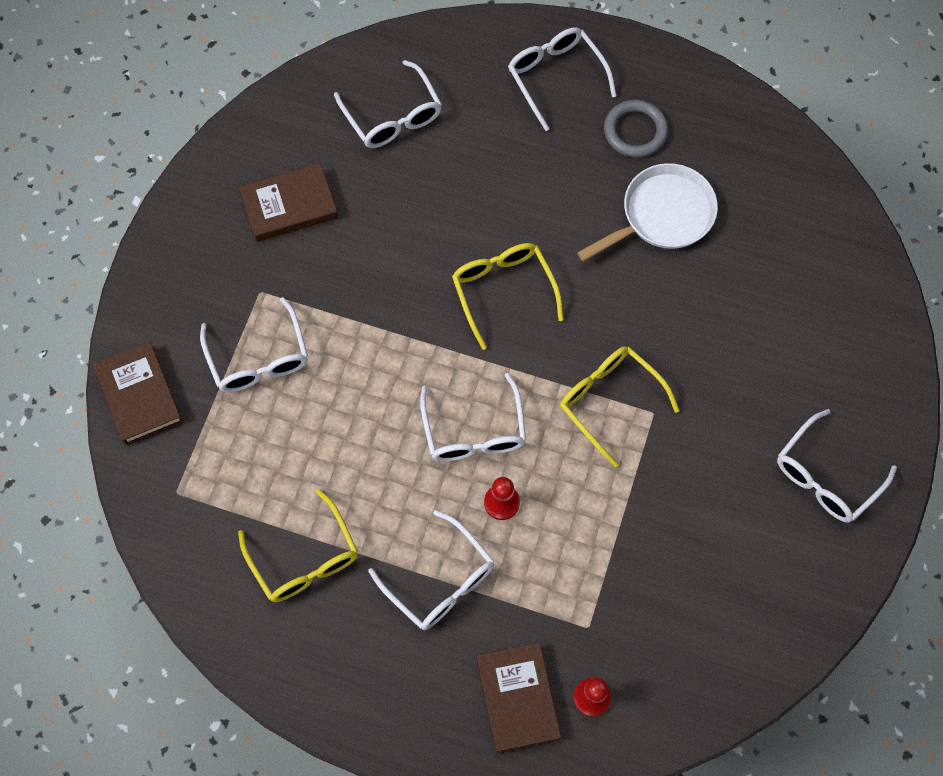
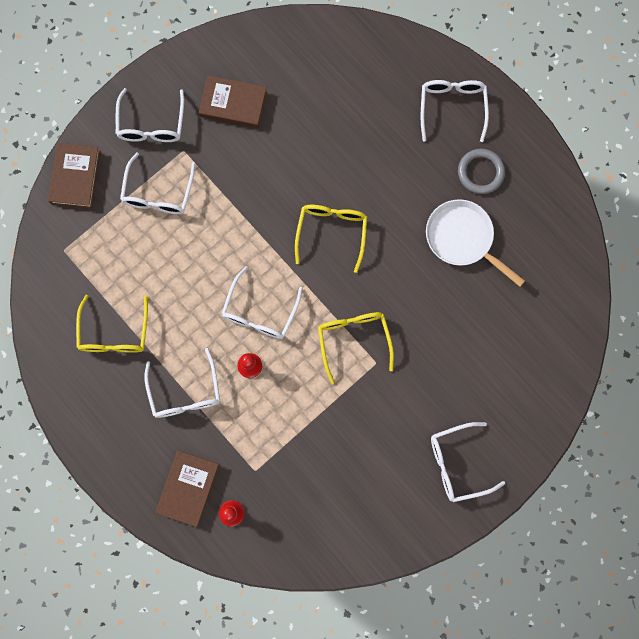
camera: 30 degrees right, 10 degrees up
(393, 116) = (332, 78): white glasses -> white glasses (151, 124)
(662, 215) = (462, 238): white pan -> white pan turned 135 degrees counterclockwise

